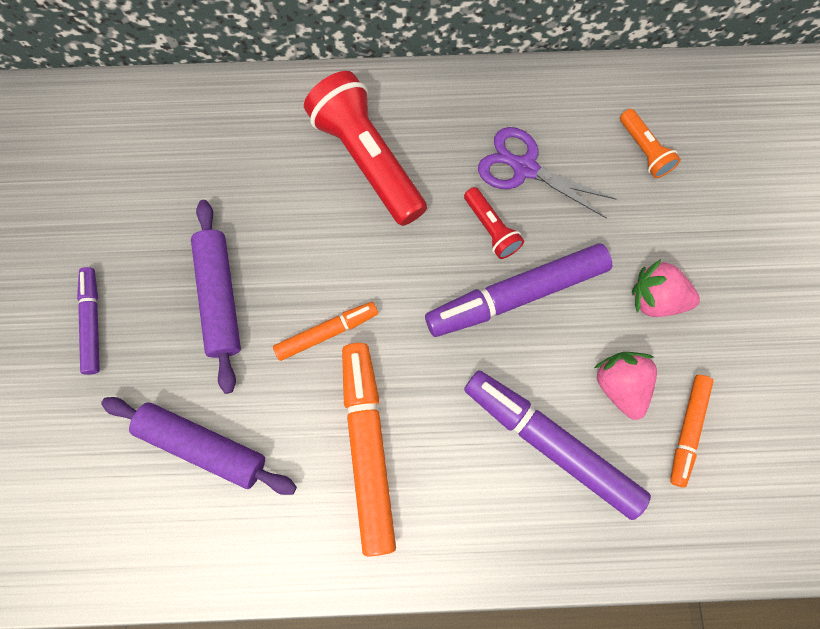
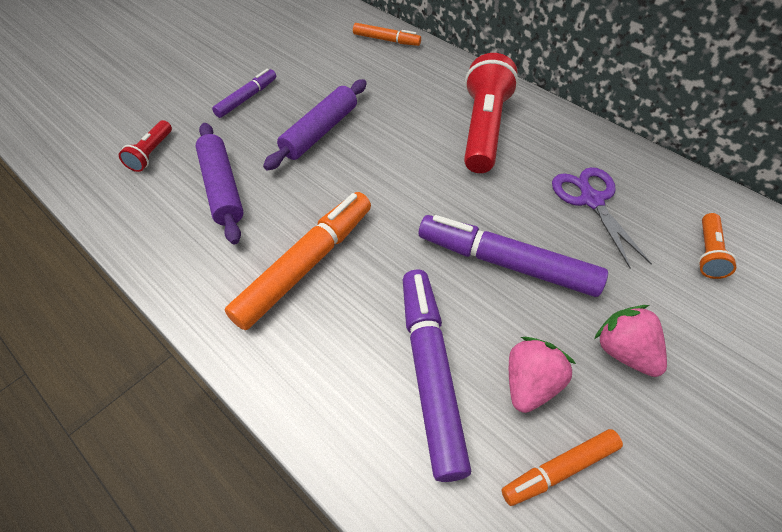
camera: 45 degrees right, 20 degrees down
(327, 332) = (356, 189): orange marker -> orange marker (386, 40)
(491, 229) = (529, 215): red flashlight -> red flashlight (151, 153)

